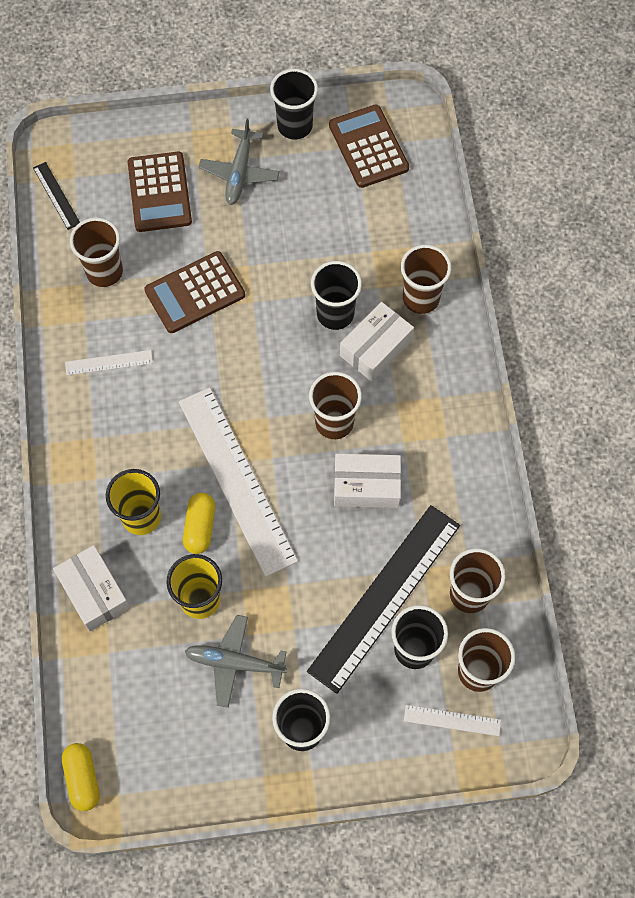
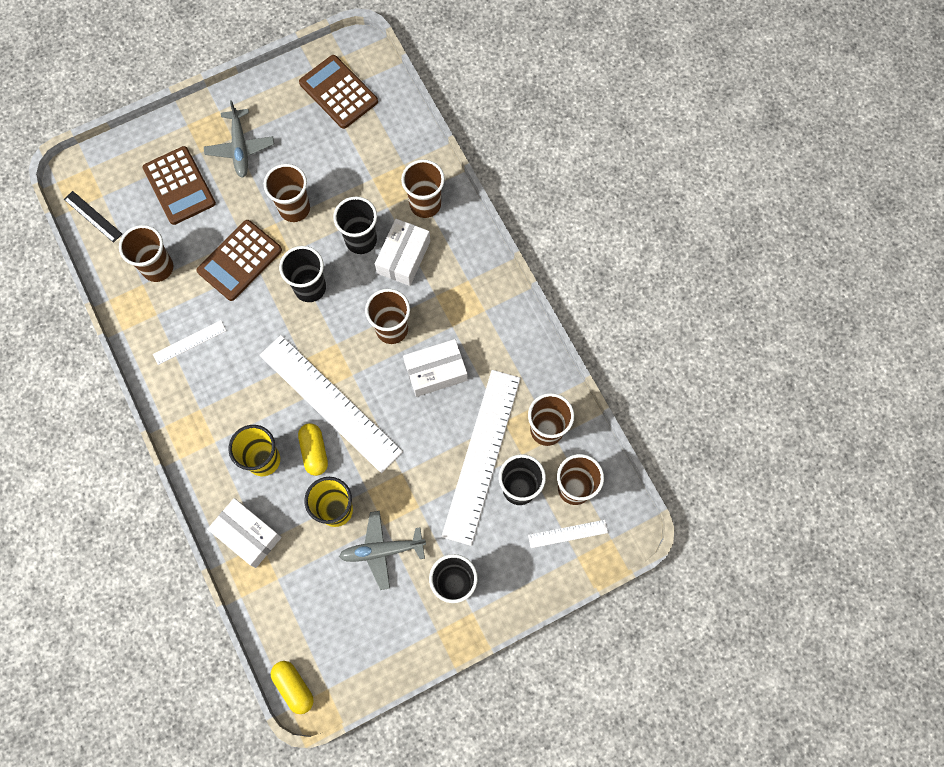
camera: 20 degrees left, 5 degrees up
(274, 256) = (294, 208): none -> brown cup
(295, 126) = (272, 94): black cup -> black cup (310, 288)
(384, 597) = (481, 455): black ruler -> white ruler

